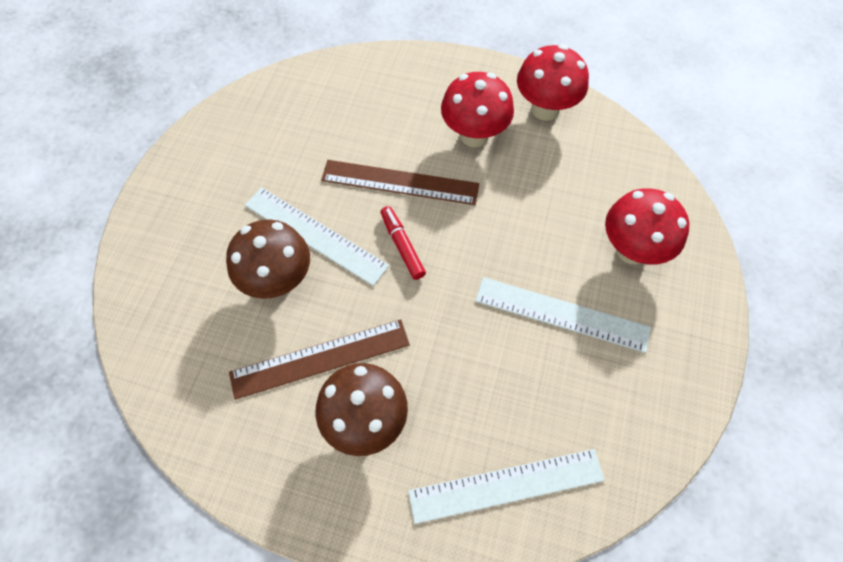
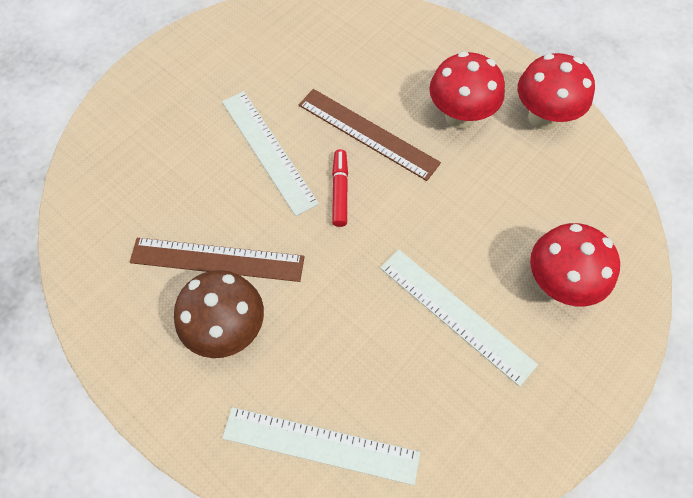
camera: 25 degrees right, 0 degrees up
(278, 281) = (216, 178): brown mushroom -> none

